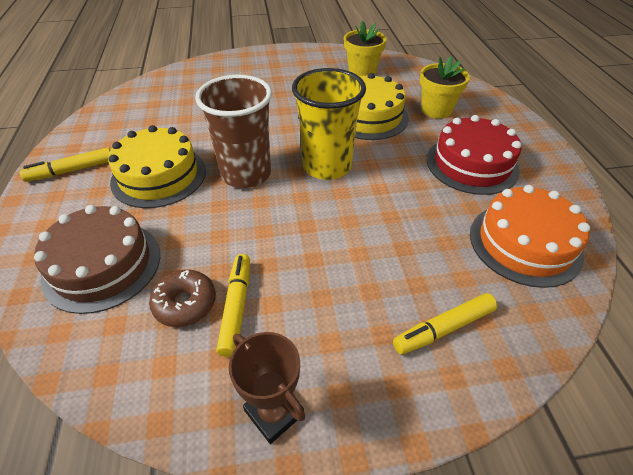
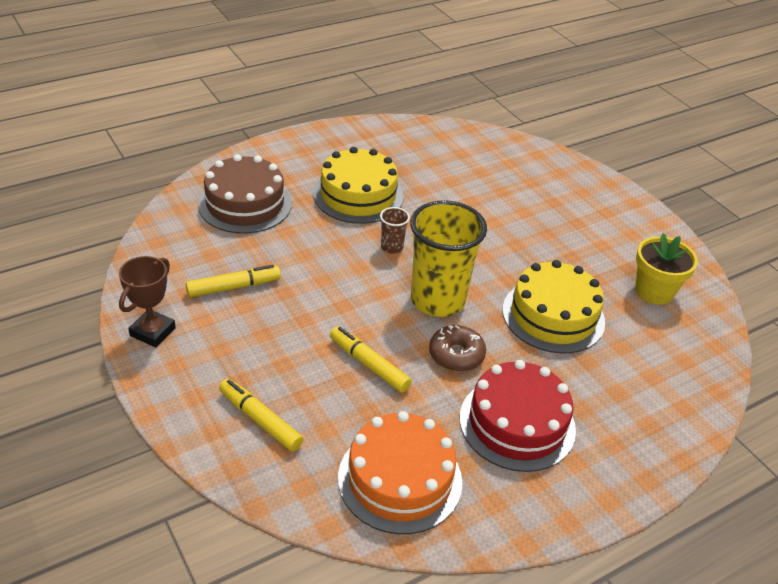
camera: 65 degrees right, 5 degrees down
(71, 170) = (337, 146): yellow marker -> yellow marker (369, 364)
(185, 303) = (227, 258): brown donut -> brown donut (456, 355)
(246, 174) = (392, 247): brown cup -> brown cup, size x0.43
(436, 110) = (615, 377): yellow flower pot -> none

